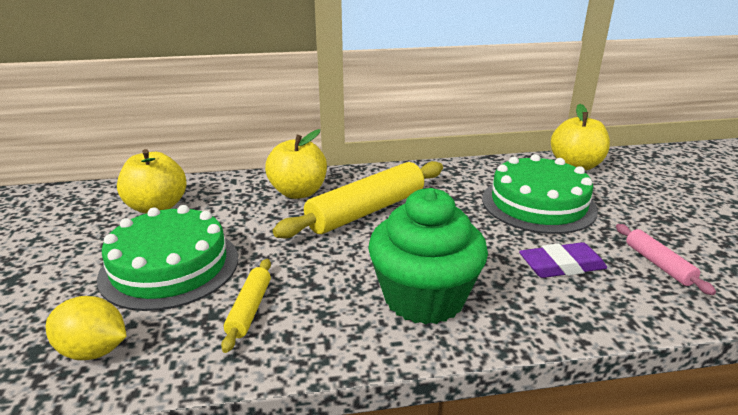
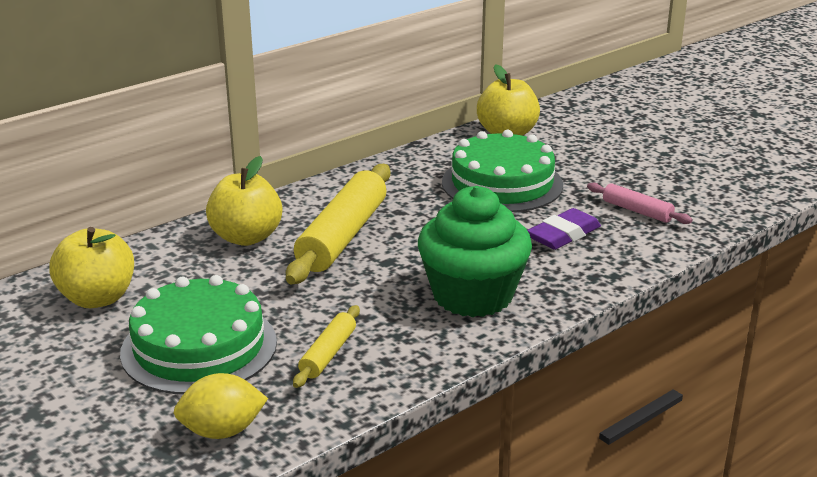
camera: 30 degrees left, 0 degrees up
(249, 309) = (328, 354): yellow rolling pin -> yellow rolling pin turned 45 degrees clockwise

